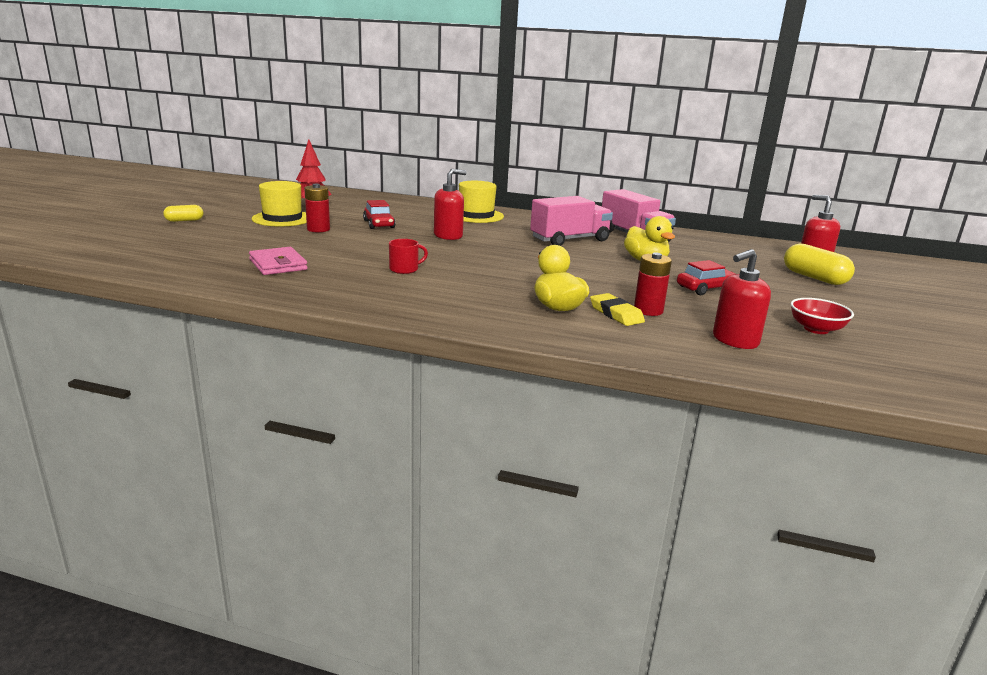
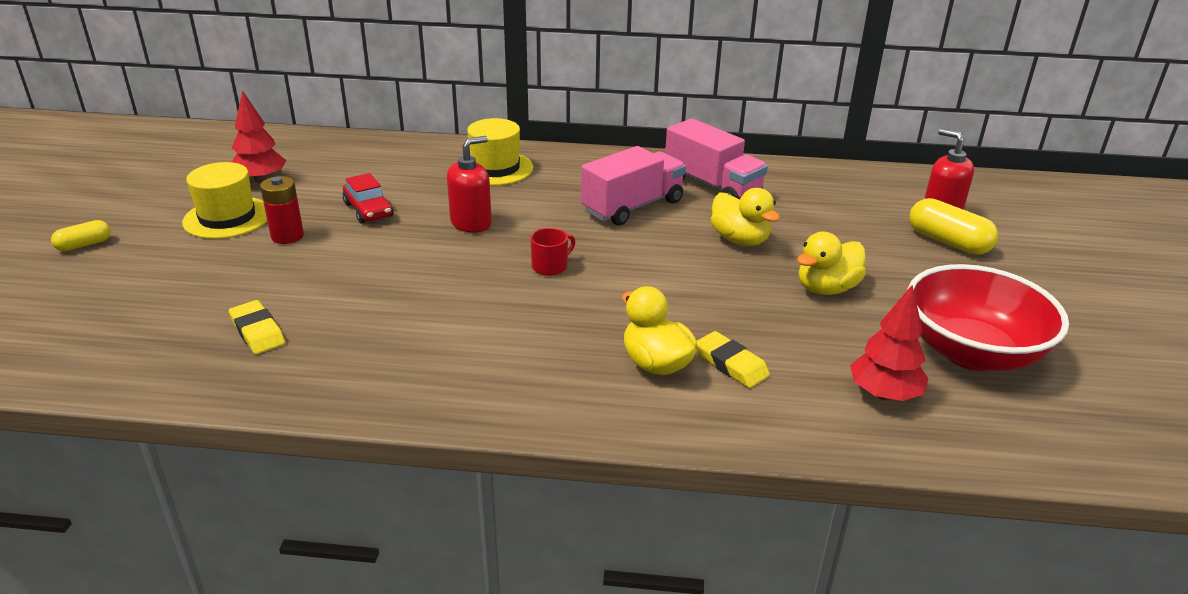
camera: 10 degrees left, 10 degrees up
(278, 265) = (257, 331): pink wallet -> yellow eraser
(404, 269) = (435, 312): red mug -> red mug (550, 266)
(648, 310) = (768, 349): red battery -> none
(706, 288) = (826, 288): red car -> yellow duck
(735, 340) = (884, 394): red soap dispenser -> red tree
(816, 329) = (971, 352): red bowl -> red bowl, size x2.07

